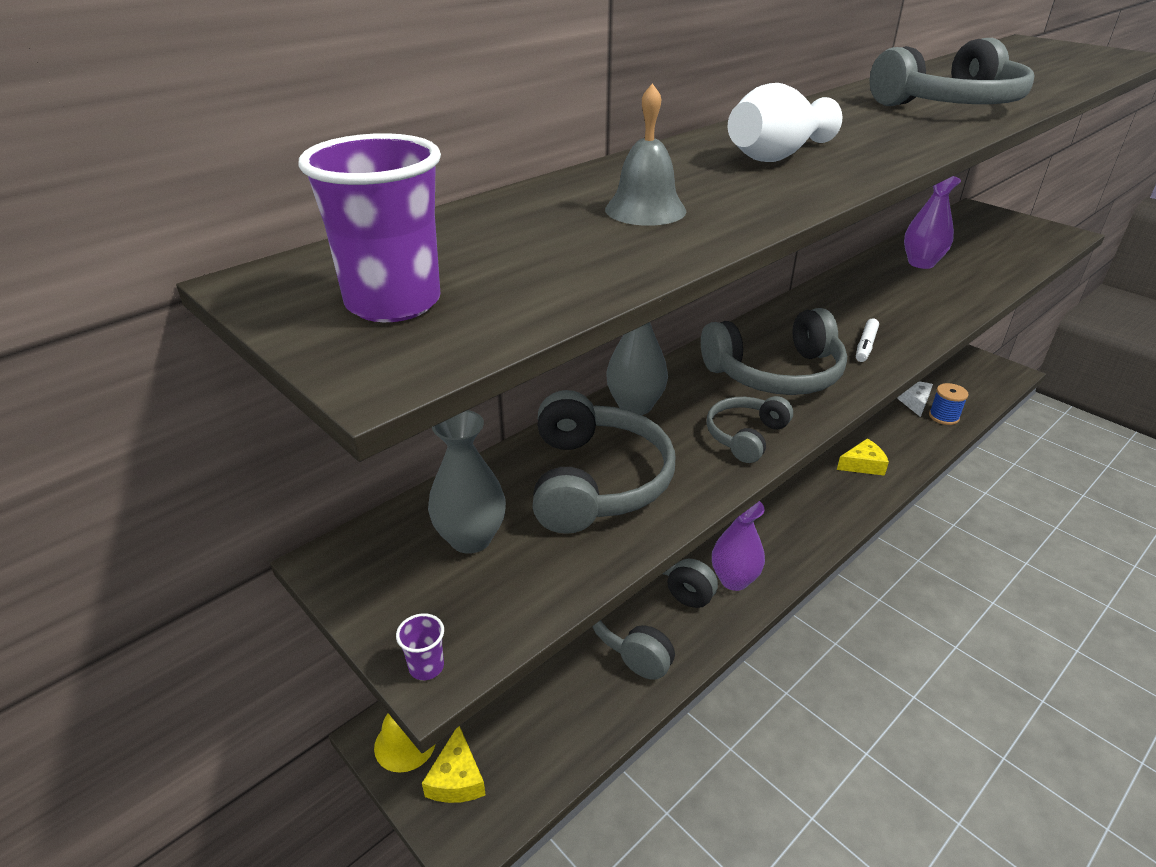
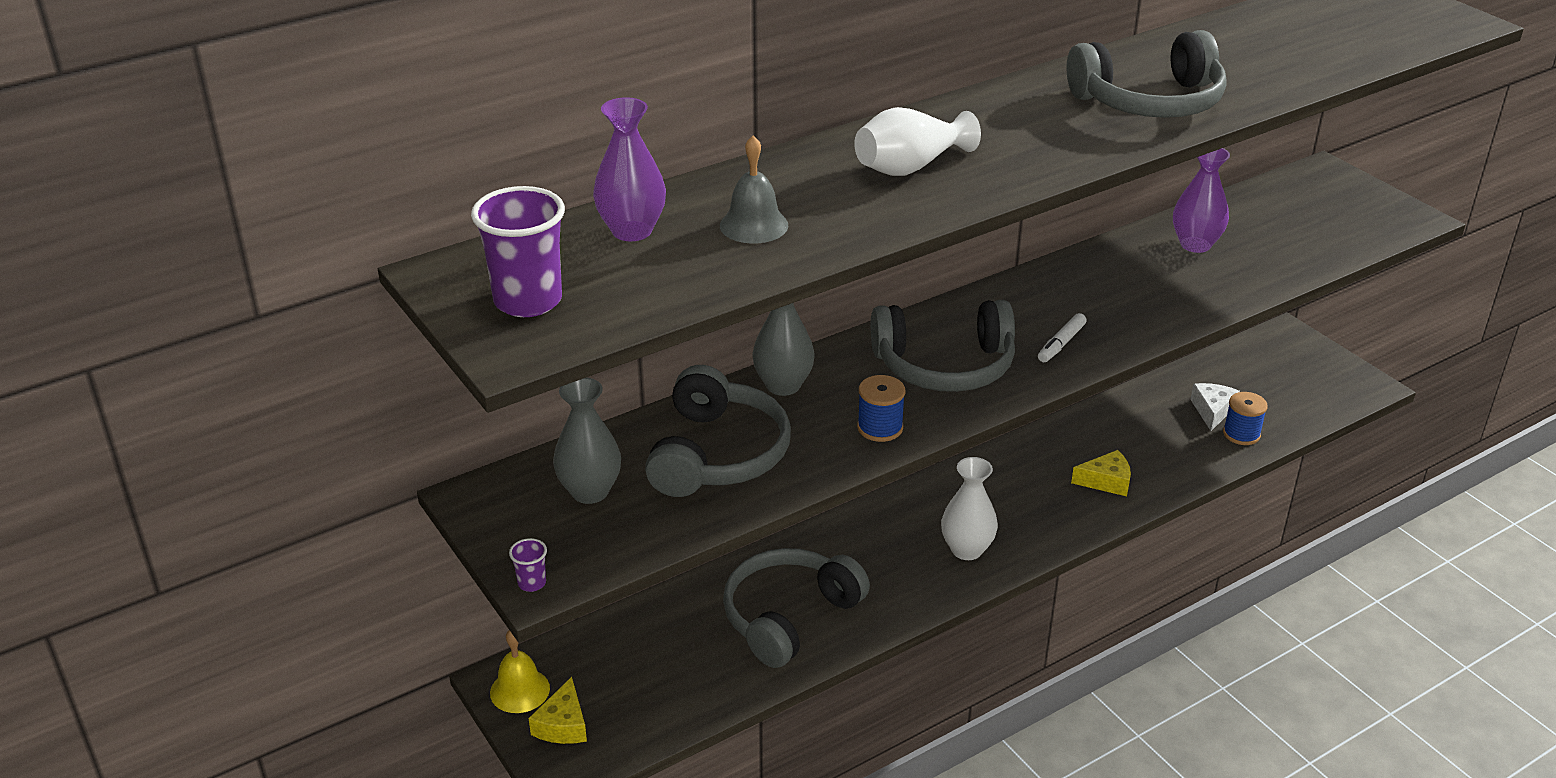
camera: 10 degrees right, 0 degrees up
(734, 580) = (898, 587): purple vase -> purple vase (632, 231)
(745, 436) = (880, 428): grey headphones -> blue spool
(778, 537) = (966, 549): none -> white vase

